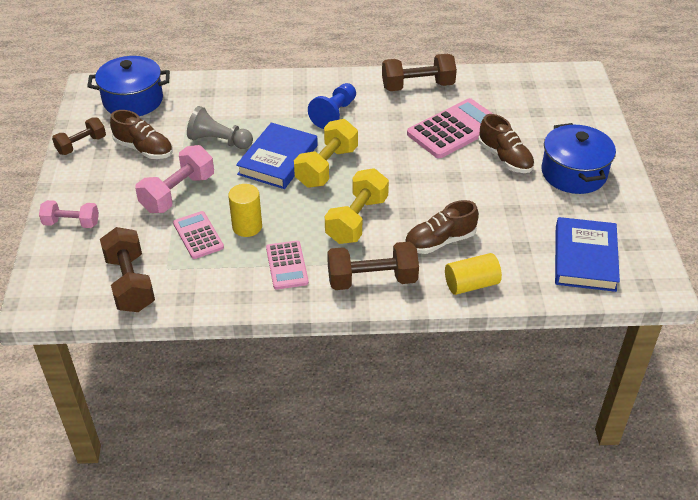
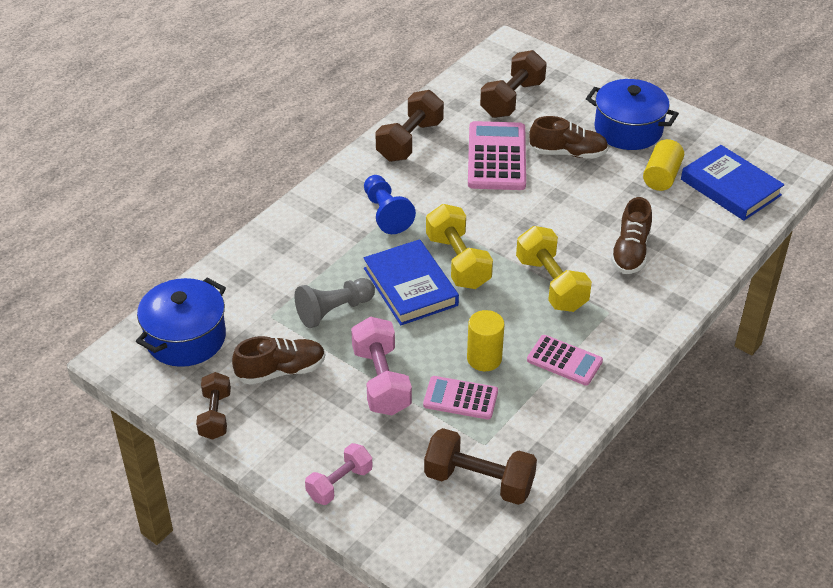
camera: 50 degrees left, 0 degrees up
(372, 280) = (637, 318): brown dumbbell -> brown dumbbell (512, 99)
(471, 284) = (698, 265): yellow cylinder -> yellow cylinder (661, 176)

